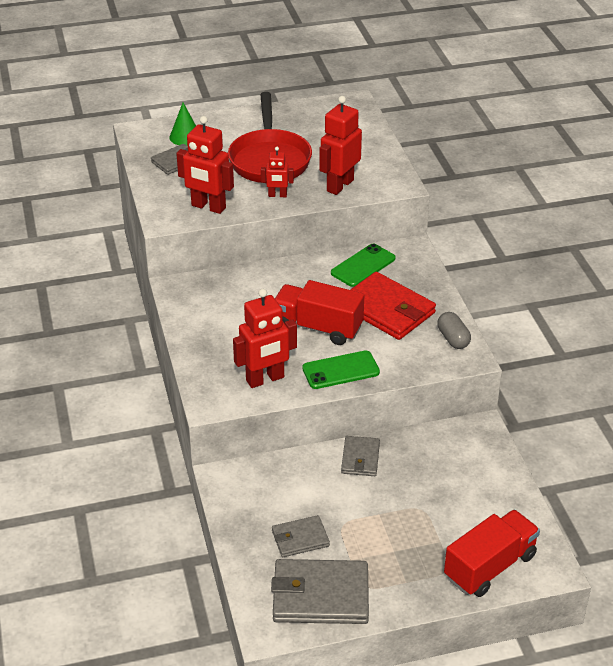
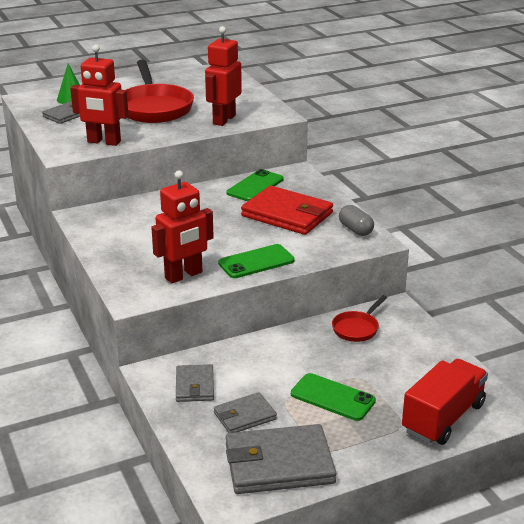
camera: 10 degrees left, 10 degrees down
(277, 195) = (167, 130): red robot -> none
(318, 327) = (225, 232): red truck -> none
(360, 458) = (287, 343): grey wallet -> grey wallet (195, 386)
(389, 529) = (332, 397): none -> green phone
(434, 449) = (357, 328): none -> red pan

